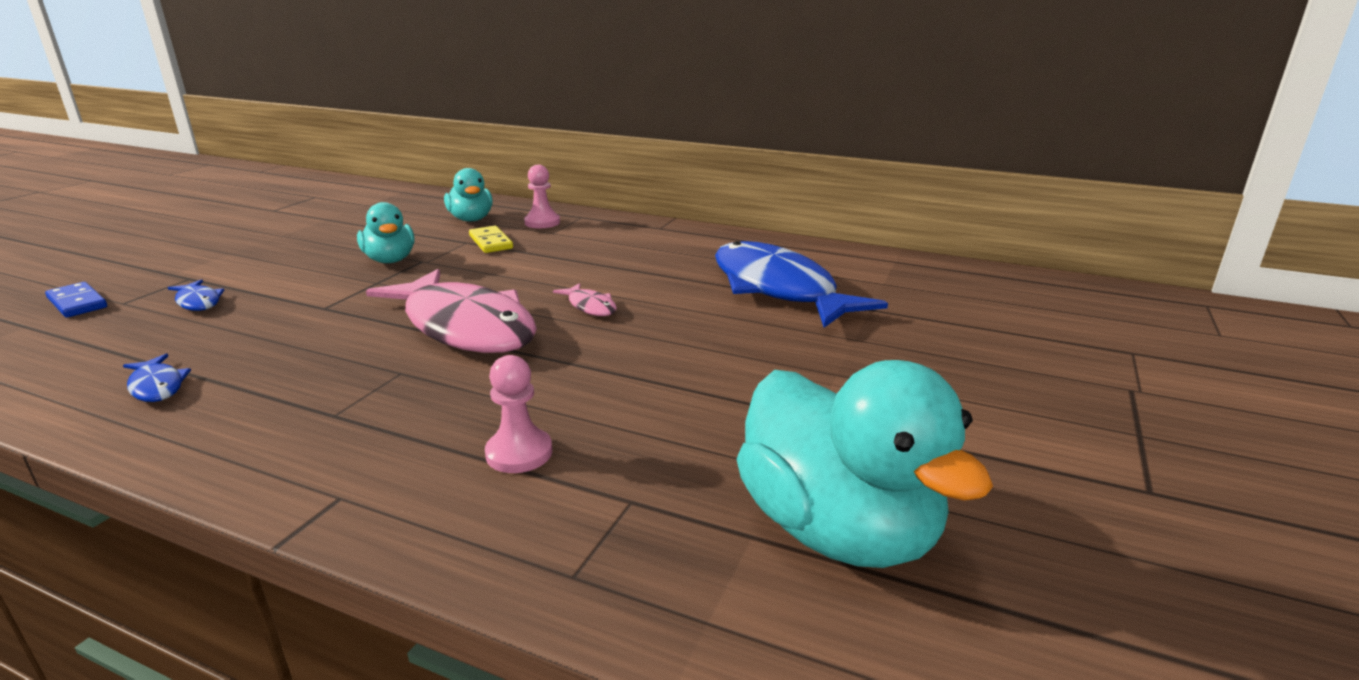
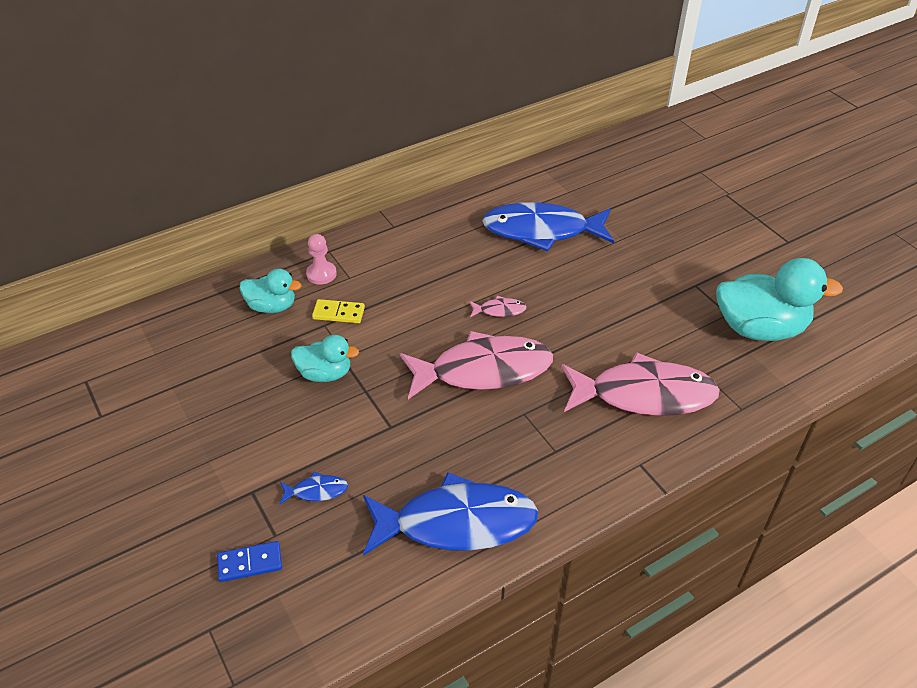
camera: 55 degrees left, 20 degrees up
(157, 386) = (457, 523): blue fish -> blue fish, size x2.48
(519, 453) = (644, 394): pink pawn -> pink fish

